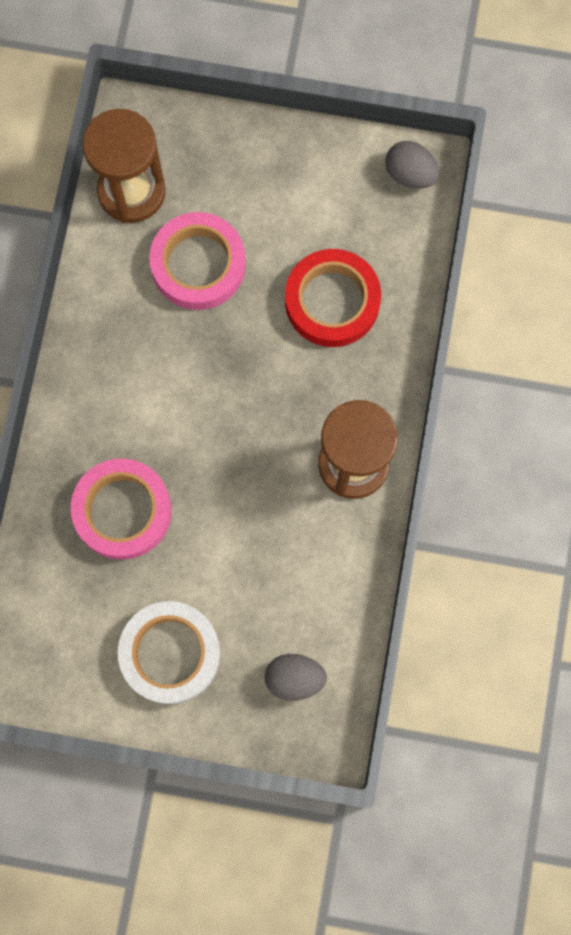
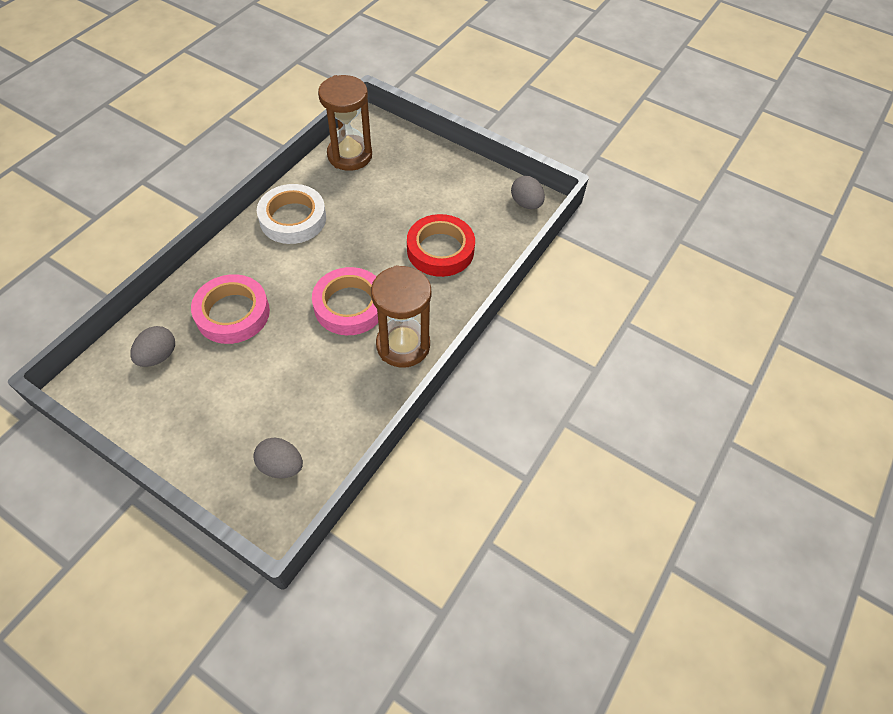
camera: 20 degrees right, 20 degrees down
(69, 608) = (158, 356): none -> grey egg
(170, 653) = (205, 412): white tape -> white tape (293, 218)
(198, 264) = (367, 202): pink tape -> pink tape (350, 305)

